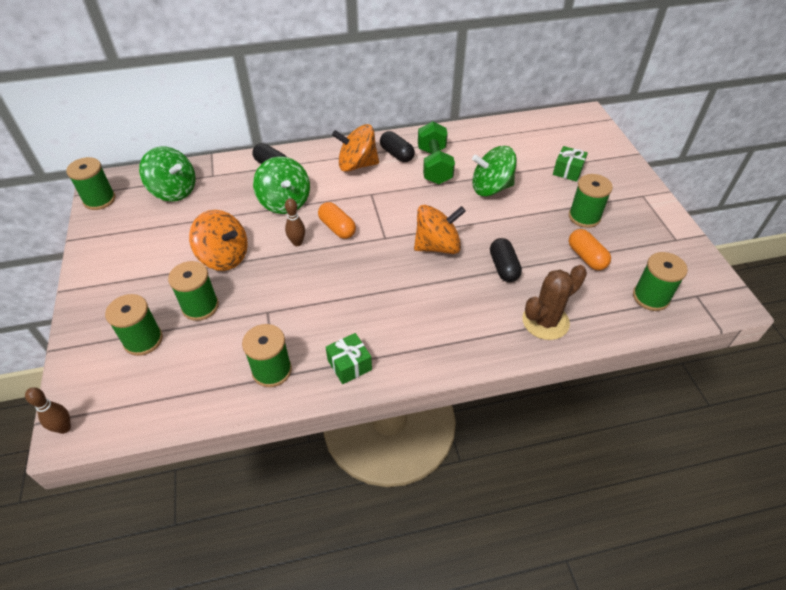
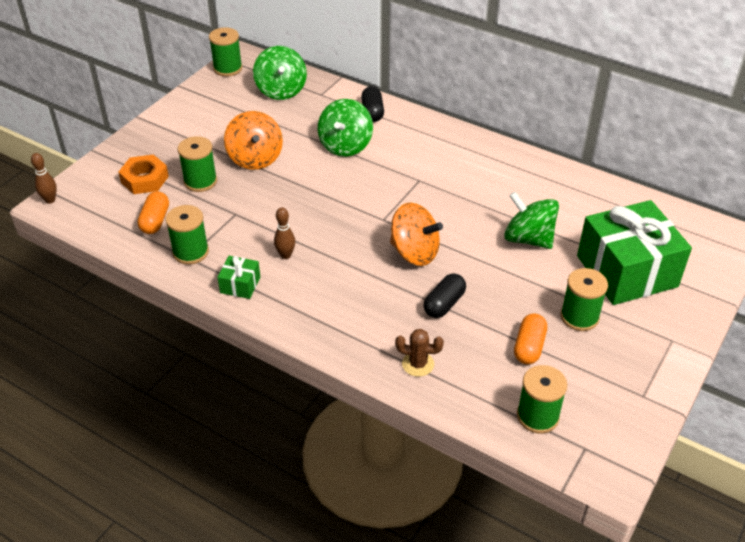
camera: 45 degrees right, 5 degrees down
(143, 340) = (144, 179): green spool -> orange nut
(297, 243) = (315, 181): brown bowling pin -> brown bowling pin (285, 255)
(337, 228) = (357, 189): orange capsule -> orange capsule (155, 221)
(357, 165) = (439, 150): orange spinning top -> none
(397, 154) = (485, 161): black capsule -> none
(434, 165) = (504, 190): green dumbbell -> none
(545, 321) = (418, 364): brown cactus -> brown cactus, size x0.64
(568, 171) = (626, 271): green gift -> green gift, size x2.38

